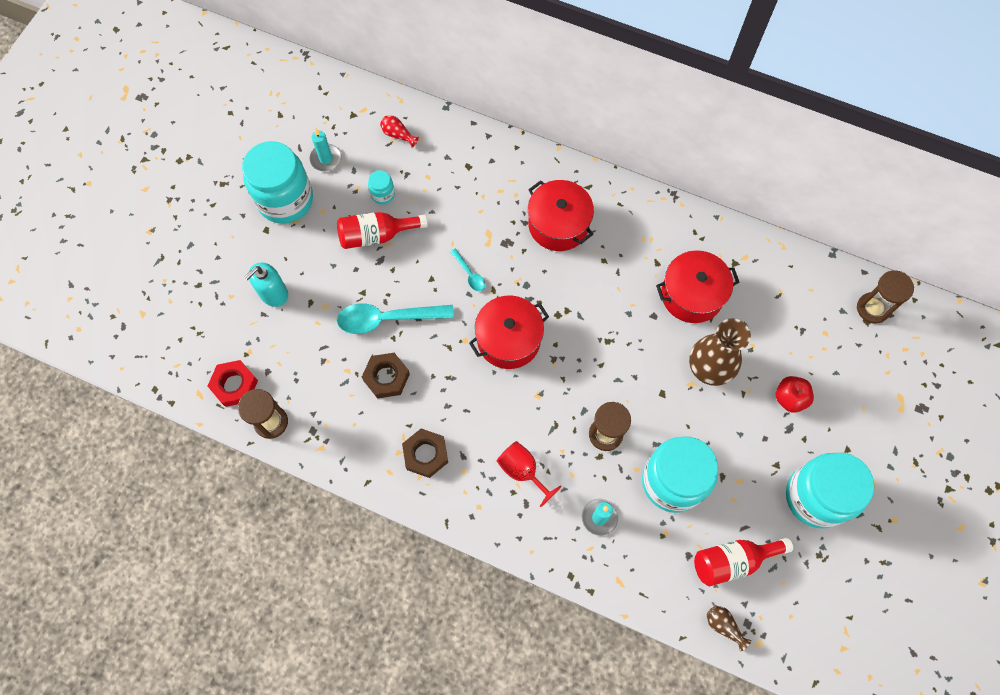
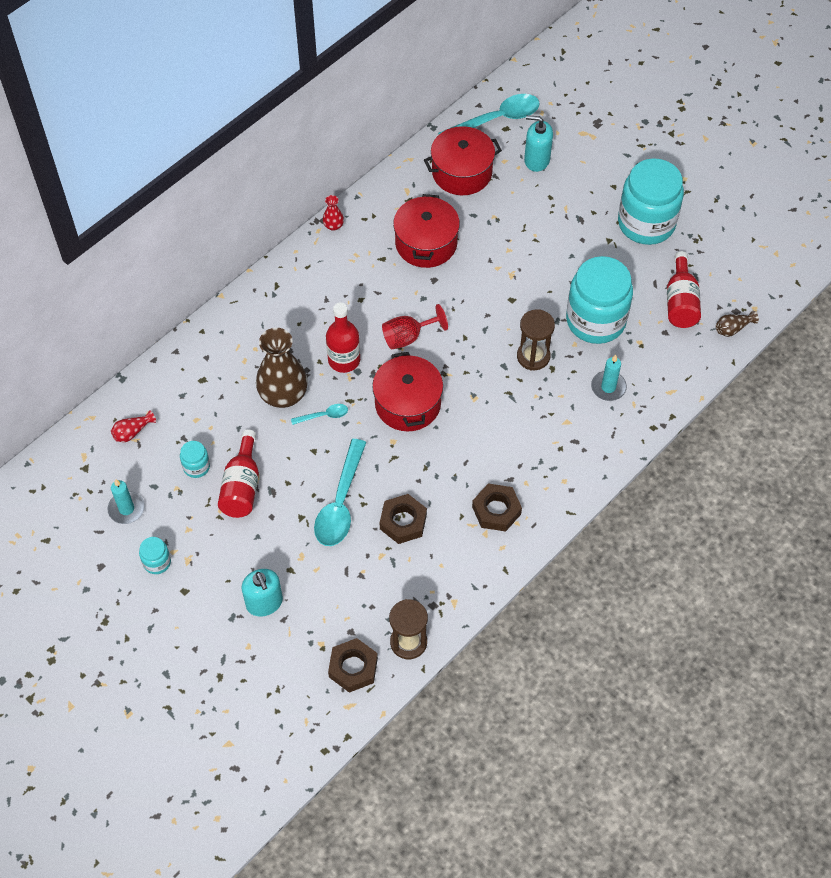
camera: 70 degrees left, 10 degrees down
(234, 385) = (353, 667): red nut -> brown nut
(285, 200) = (157, 562): turquoise jar -> turquoise jar, size x0.43
(522, 471) = (543, 434): red goblet -> red goblet (408, 337)
(533, 270) = (344, 360): none -> red bottle
(558, 224) = (305, 323): red pot -> red pot (462, 172)
(674, 209) = (333, 225): none -> red vase
(709, 367) = (501, 255): brown vase -> brown vase (283, 395)
(789, 398) = (553, 208): red apple -> none
(842, 363) = (536, 160): none -> turquoise soap dispenser
(872, 308) = (496, 120): brown hourglass -> turquoise spoon

